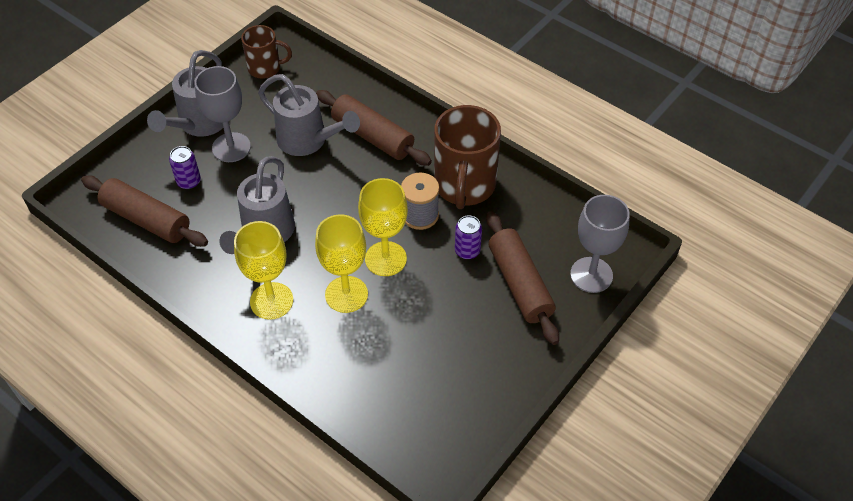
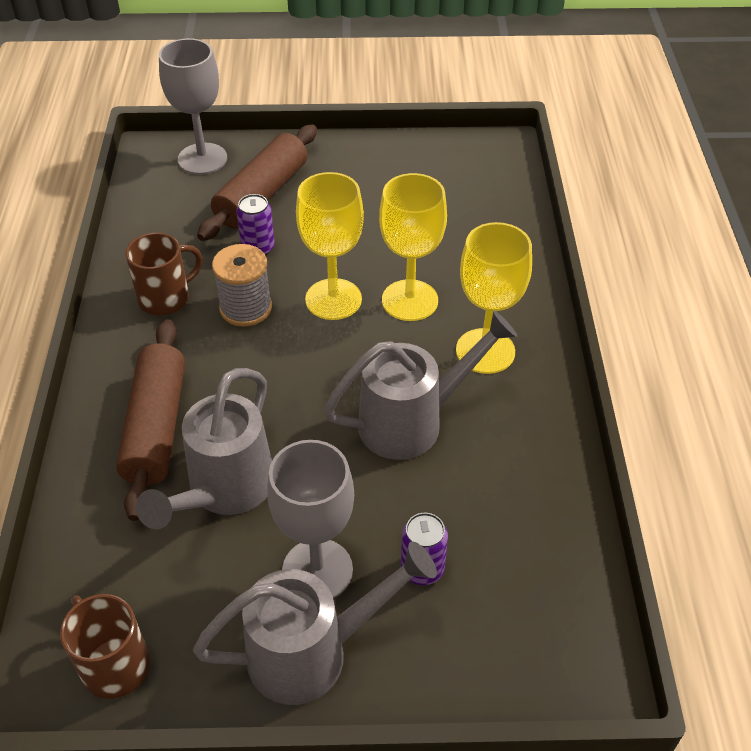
camera: 130 degrees left, 5 degrees down
(147, 219) = (526, 562): brown rolling pin -> none
(307, 141) = (225, 490): grey watering can -> grey watering can turned 150 degrees counterclockwise
(464, 186) = (166, 298): brown mug -> brown mug, size x0.58

